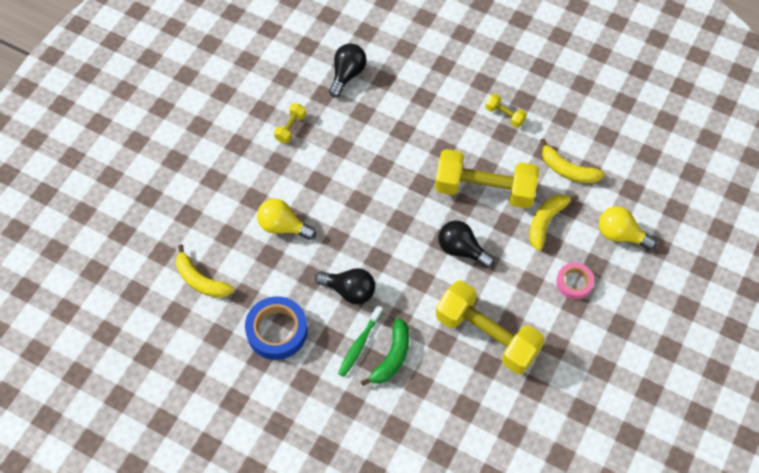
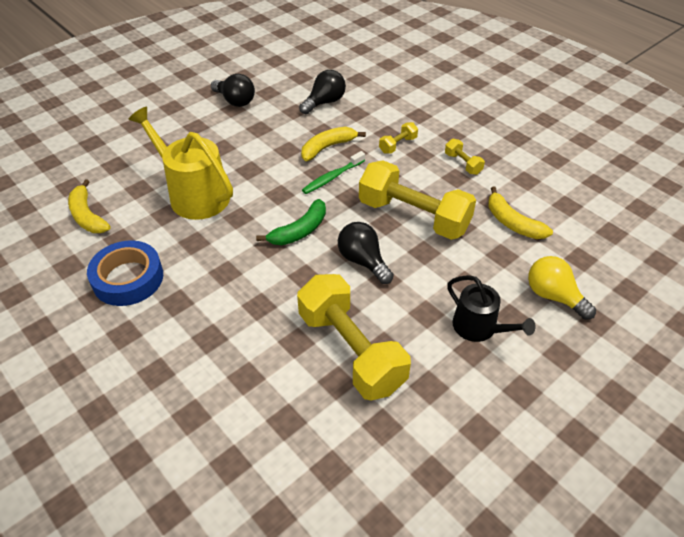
camera: 20 degrees right, 15 degrees down
(283, 226) = (194, 195): yellow light bulb -> yellow watering can
(290, 128) = (250, 126): yellow dumbbell -> yellow dumbbell (398, 145)
(349, 291) = (224, 265): black light bulb -> black light bulb (235, 101)
(359, 344) = (203, 316): green toothbrush -> green toothbrush (332, 177)
(392, 357) = (231, 339): green banana -> green banana (299, 231)
(546, 222) = (469, 261): yellow banana -> yellow banana (327, 147)
(574, 283) = (479, 328): pink tape -> black watering can

